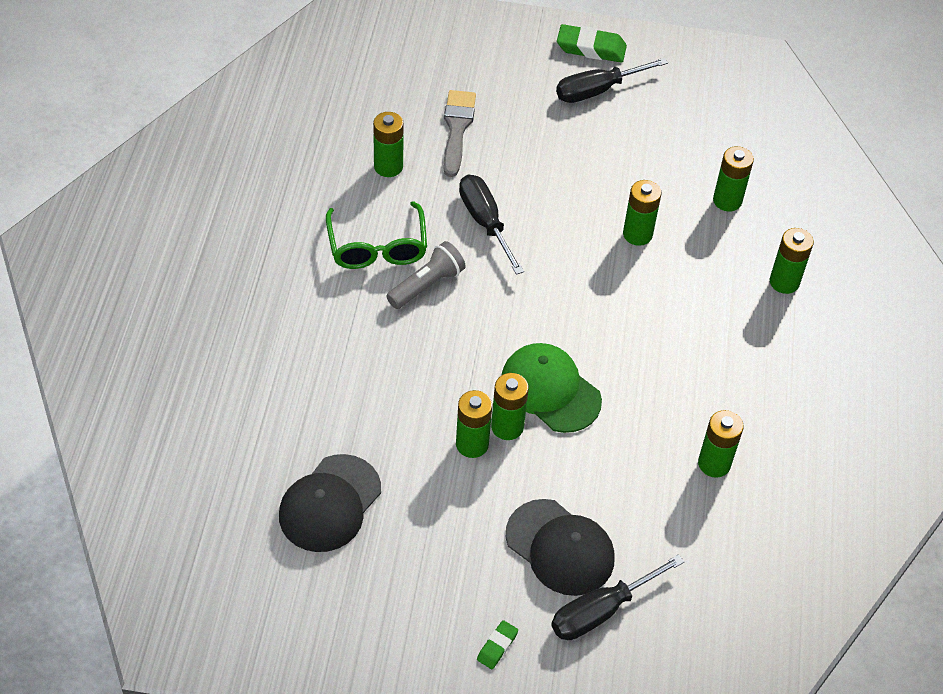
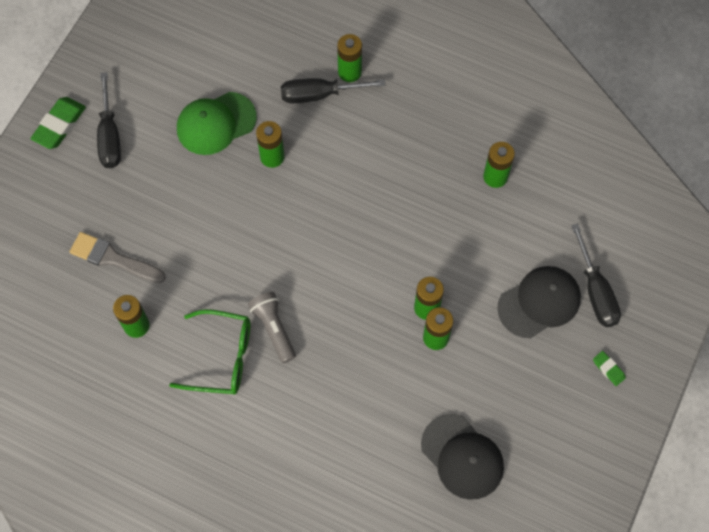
camera: 70 degrees left, 15 degrees up
(485, 223) = (224, 265): black screwdriver -> black screwdriver (320, 94)
(550, 390) = (402, 267): green cap -> green cap (216, 123)
(727, 201) = (259, 82): green battery -> none

